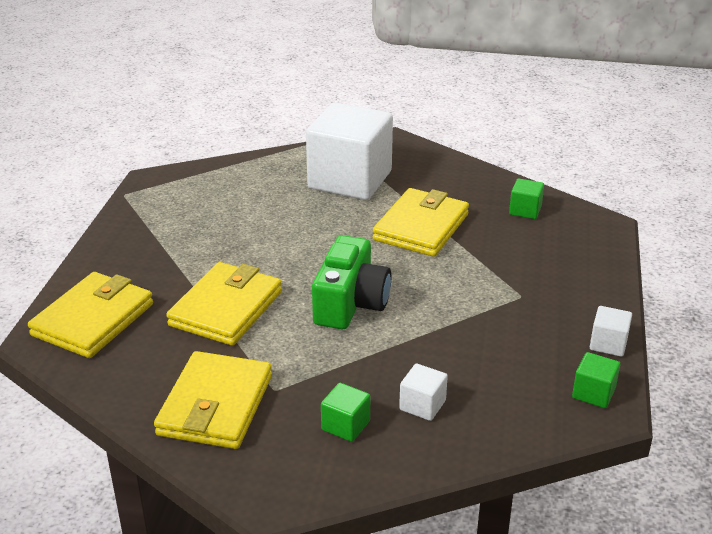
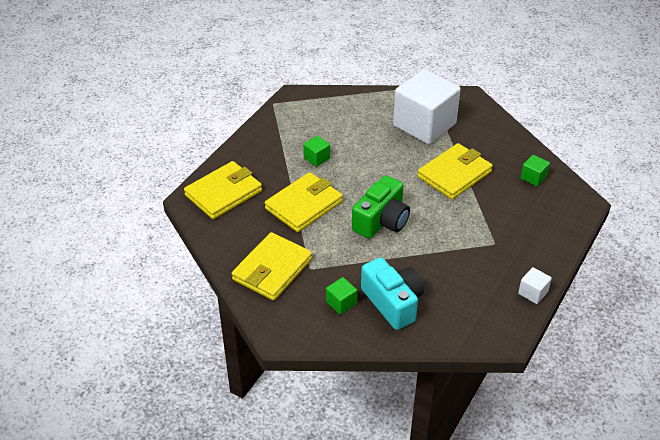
camera: 20 degrees right, 10 degrees up
(422, 405) = (392, 302): white cube -> turquoise camera
(593, 393) = (503, 324): green cube -> green cube (316, 158)

